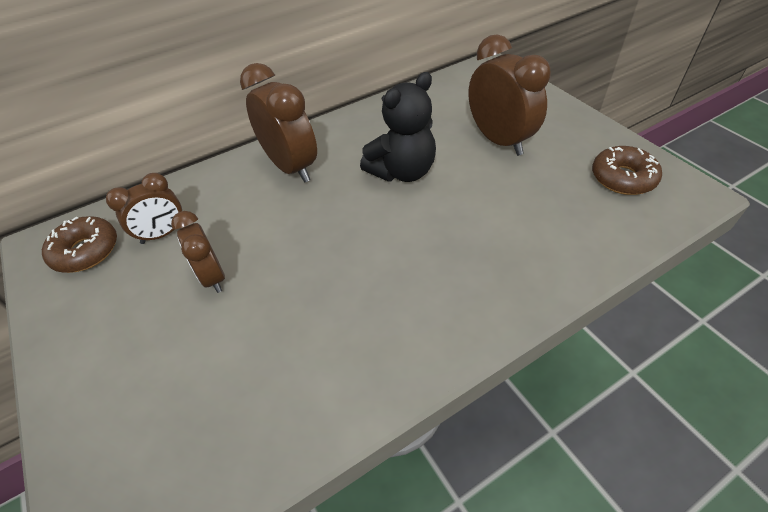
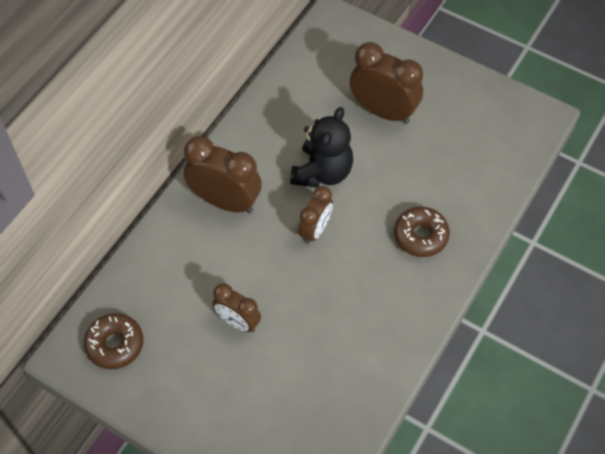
camera: 30 degrees left, 10 degrees up
(163, 234) = (167, 305): brown clock -> brown clock (315, 230)
(622, 178) = (490, 119): brown donut -> brown donut (420, 236)

